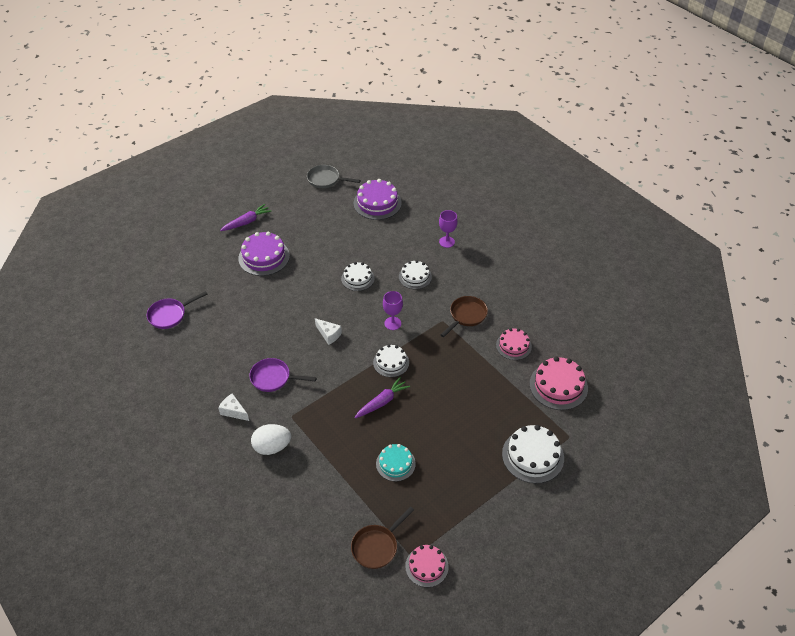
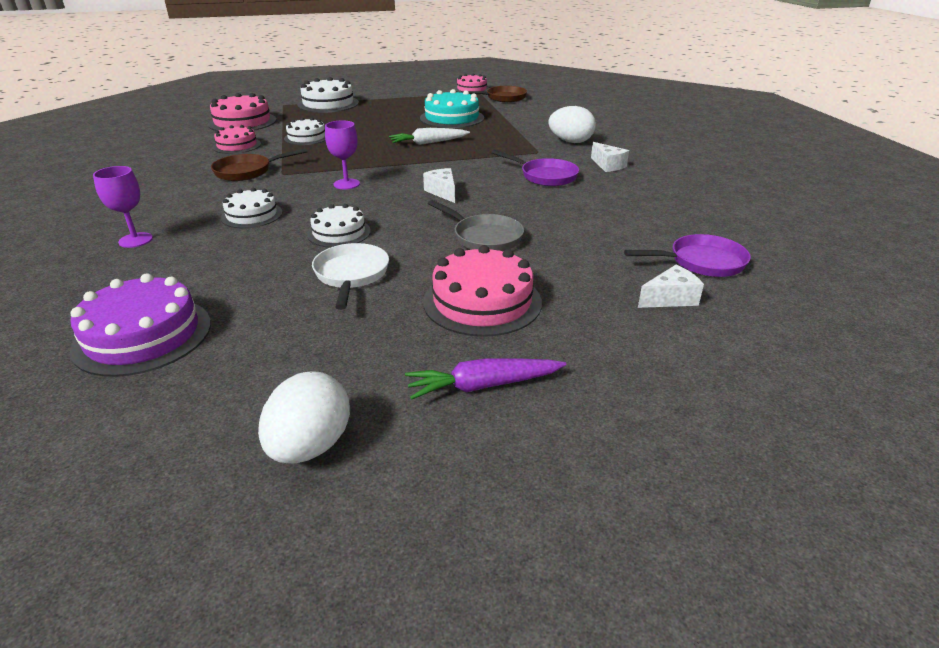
camera: 155 degrees left, 15 degrees down
(185, 284) = (670, 299): none -> white cheese
(264, 257) = (482, 301): purple cake -> pink cake
(287, 190) = (310, 446): none -> white egg
(326, 180) = (174, 441): grey pan -> grey pan (484, 237)
(328, 253) = (351, 275): none -> white pan
(382, 402) = (428, 143): purple carrot -> white carrot
(391, 362) = (388, 160): white cake -> white cake (307, 137)
(395, 463) = (452, 118): turquoise cake -> turquoise cake, size x1.57

